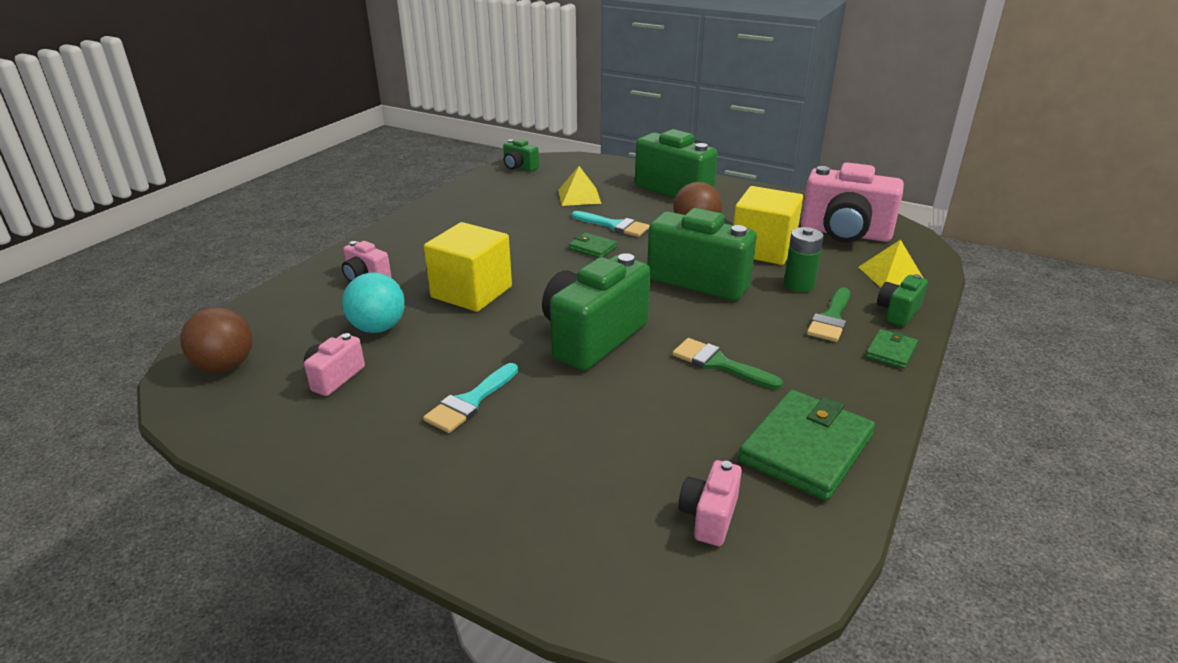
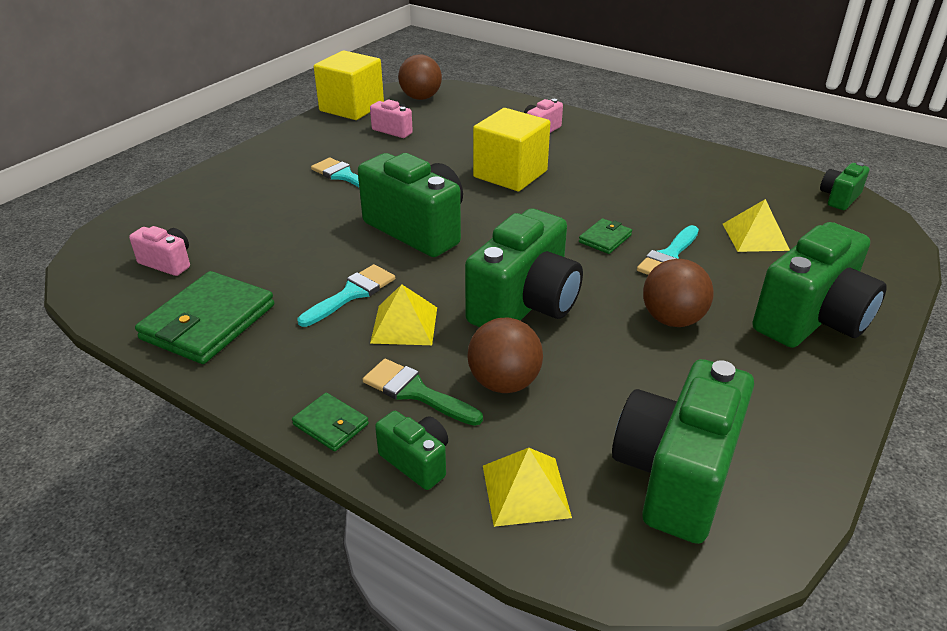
camera: 95 degrees right, 5 degrees up
(378, 328) = (457, 140): turquoise ball -> none
(719, 364) = (352, 294): green brush -> turquoise brush
(752, 331) = (404, 325): none -> yellow pyramid
(763, 249) = (610, 370): yellow cube -> yellow cube (351, 107)
(798, 285) = (504, 383): green battery -> brown ball
(806, 448) = (208, 322): green wallet -> green wallet turned 75 degrees clockwise
(845, 233) = (676, 476): pink camera -> green camera

